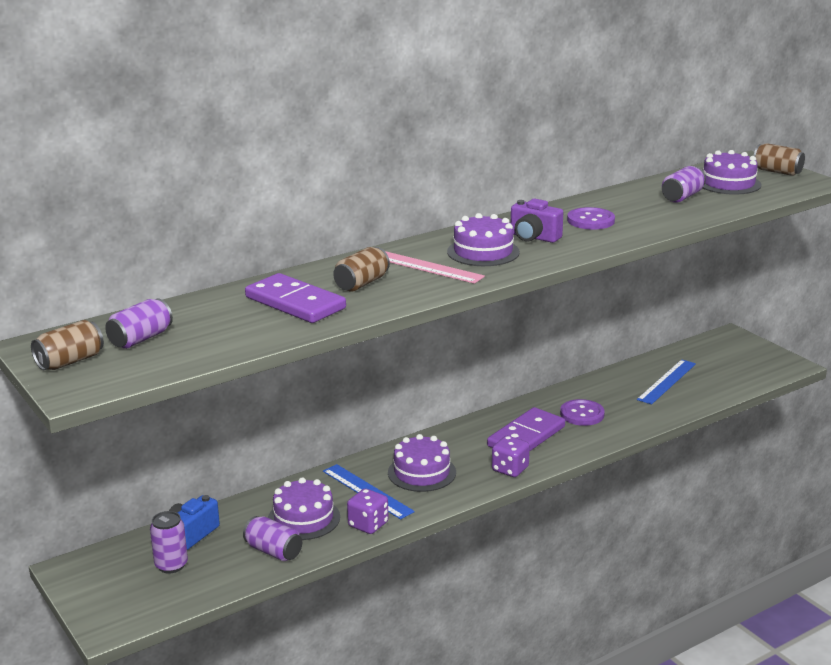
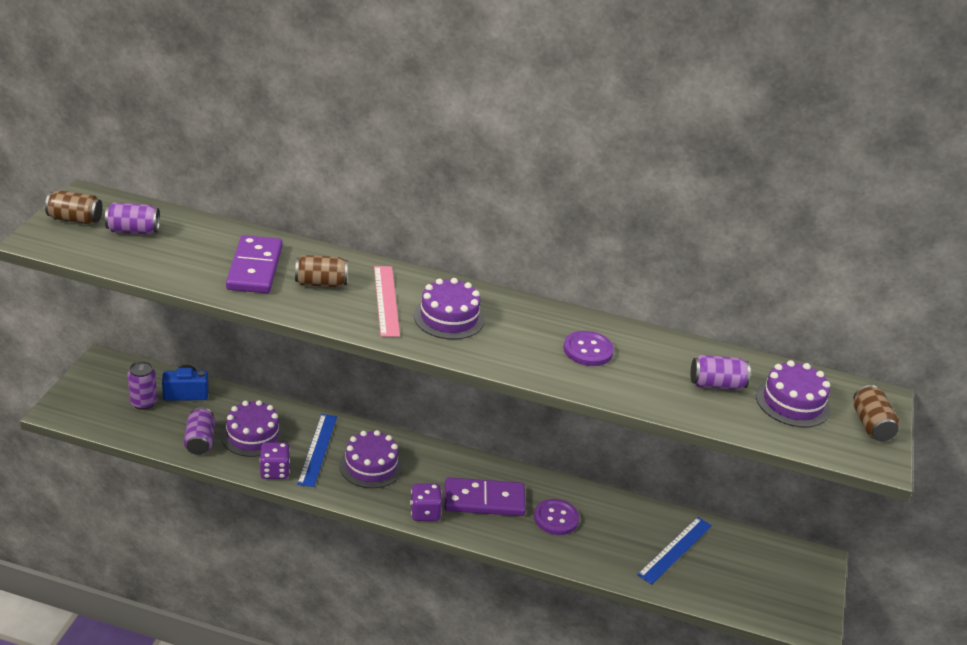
camera: 45 degrees right, 10 degrees up
(533, 237) = (511, 332): purple camera -> none
(667, 381) = (675, 550): blue ruler -> blue ruler turned 45 degrees counterclockwise

